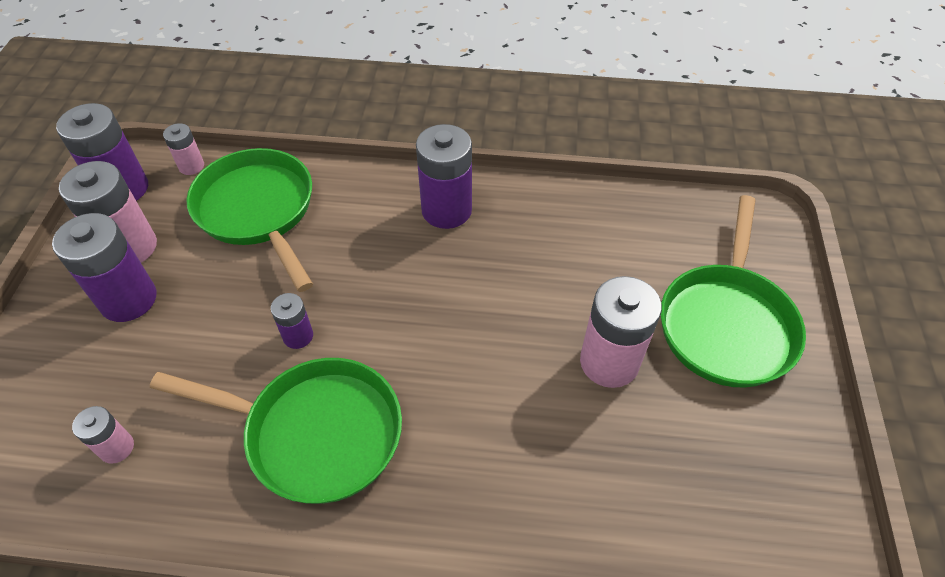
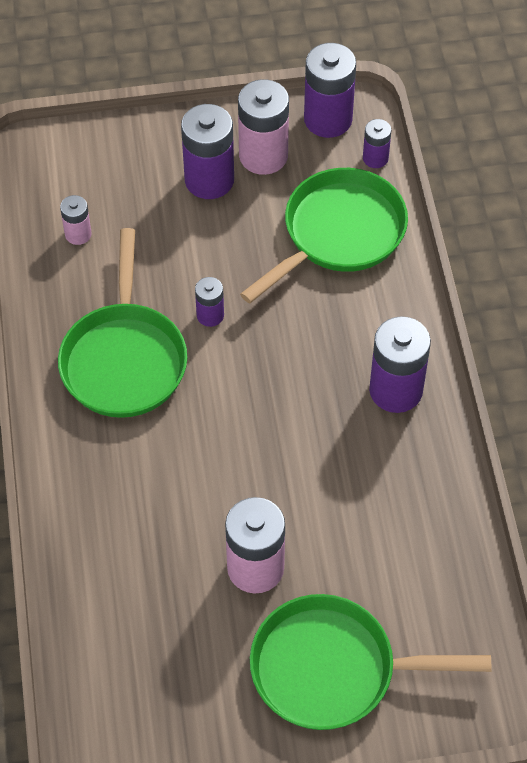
camera: 75 degrees right, 5 degrees up
(191, 166) = (375, 158): pink battery -> purple battery

